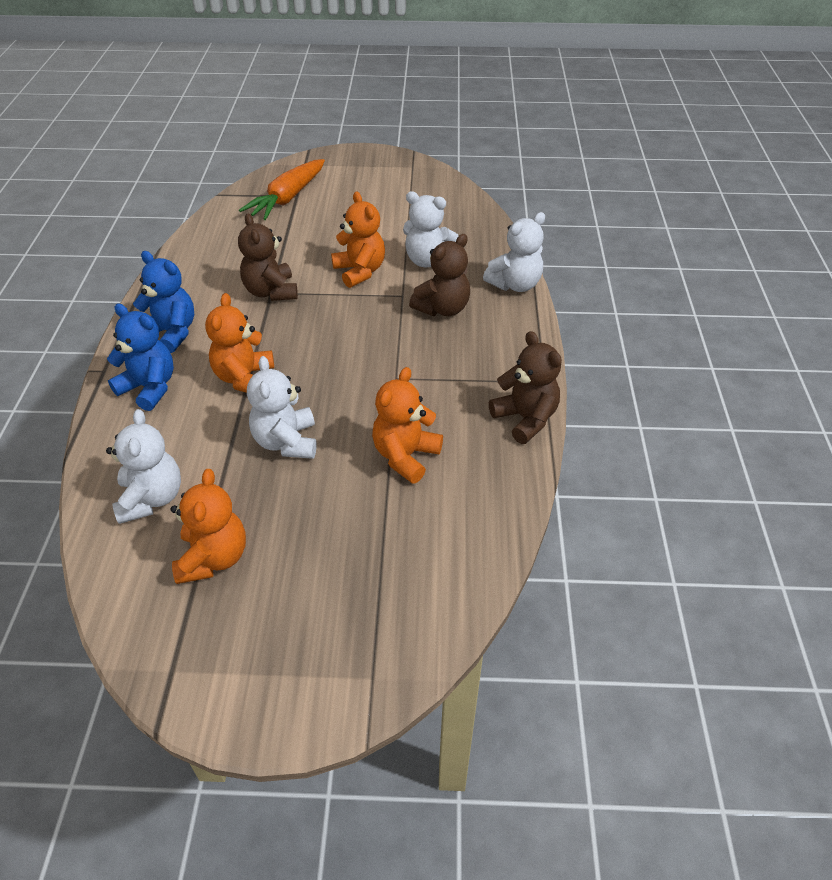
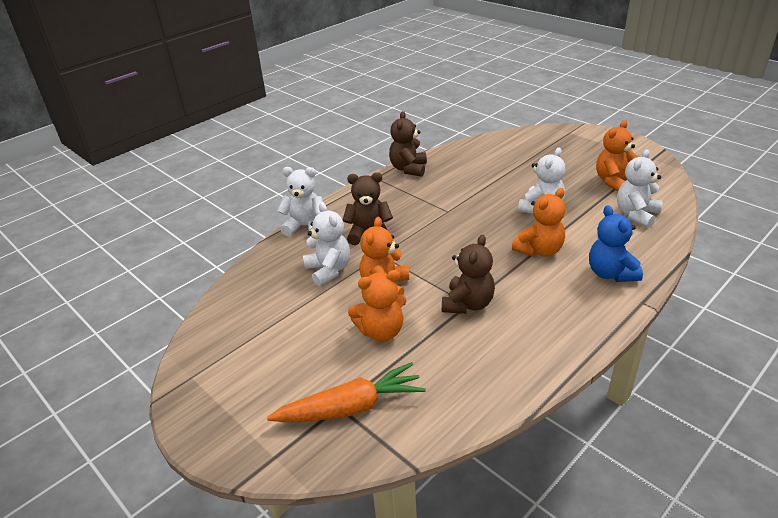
camera: 135 degrees left, 10 degrees down
(171, 333) = (572, 307): blue teddy bear -> none
(405, 456) = (484, 179): orange teddy bear -> orange teddy bear (381, 331)

